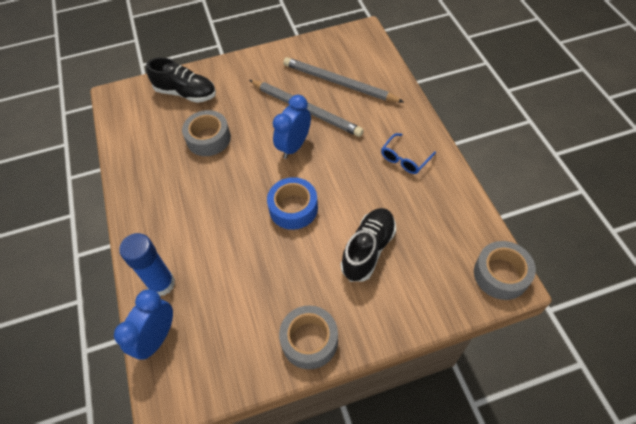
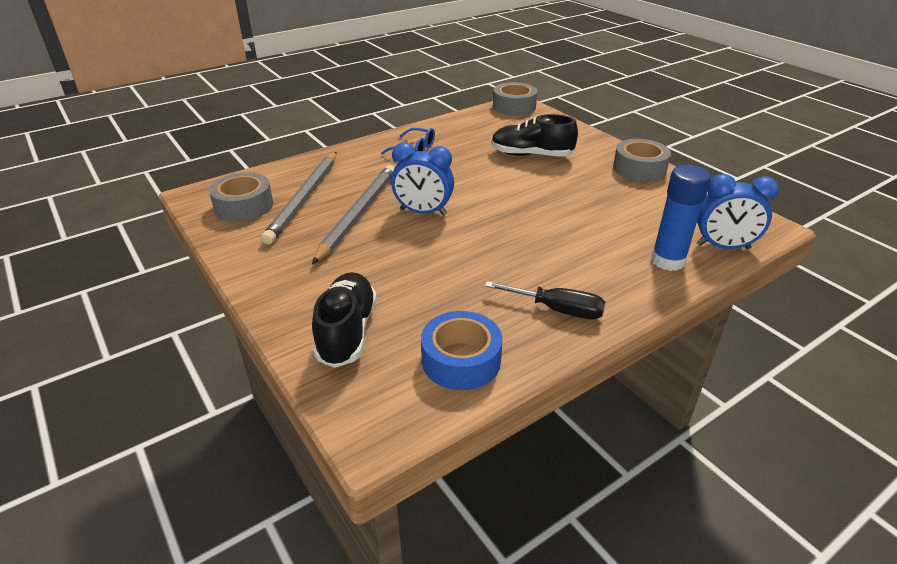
camera: 110 degrees left, 20 degrees down
(150, 192) = (557, 310): none -> black screwdriver
(208, 138) = (437, 281): grey tape -> grey tape (244, 206)
(293, 208) = (511, 198): blue tape -> blue tape (461, 360)

